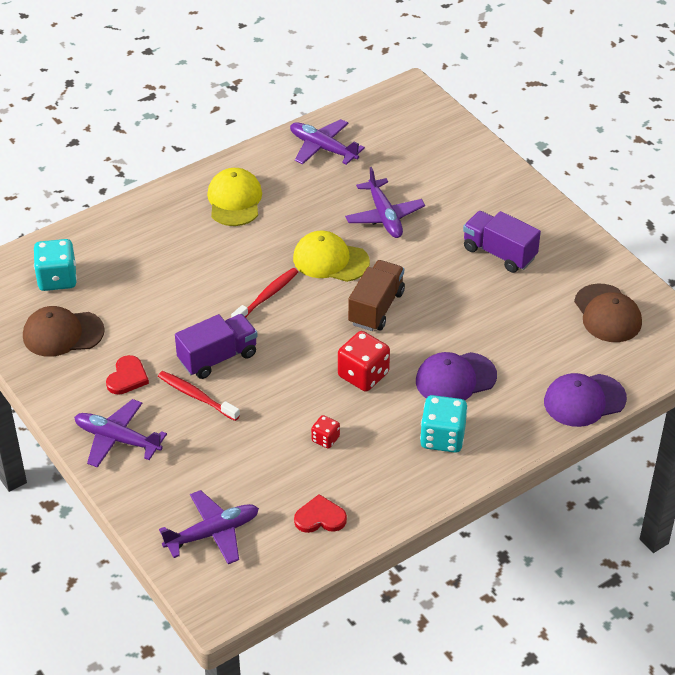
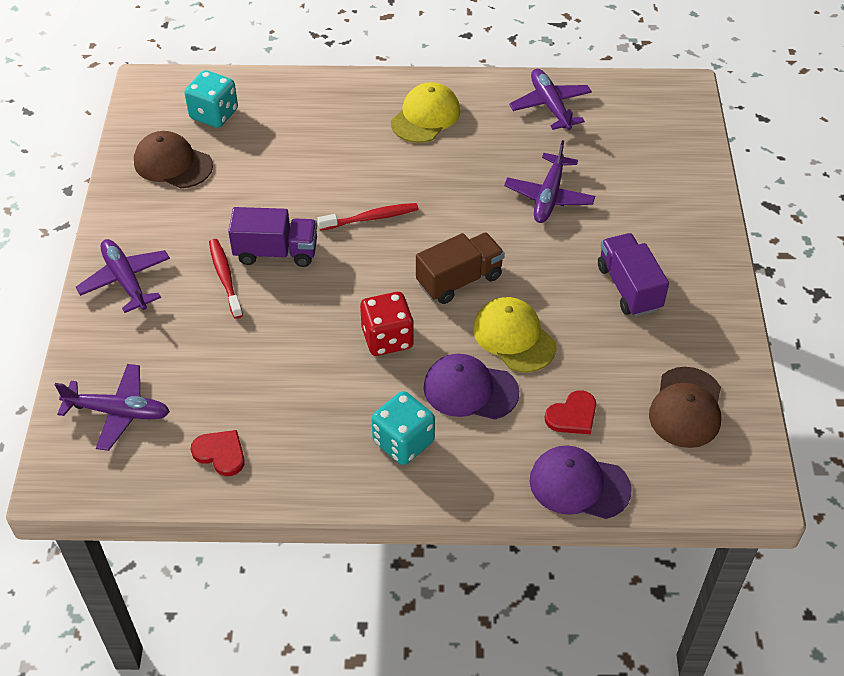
camera: 35 degrees right, 5 degrees up
(127, 377) = (186, 229): red heart -> red heart (572, 415)
(325, 439) = (296, 380): red dice -> none
(330, 260) = (459, 213): yellow cap -> yellow cap (514, 337)

